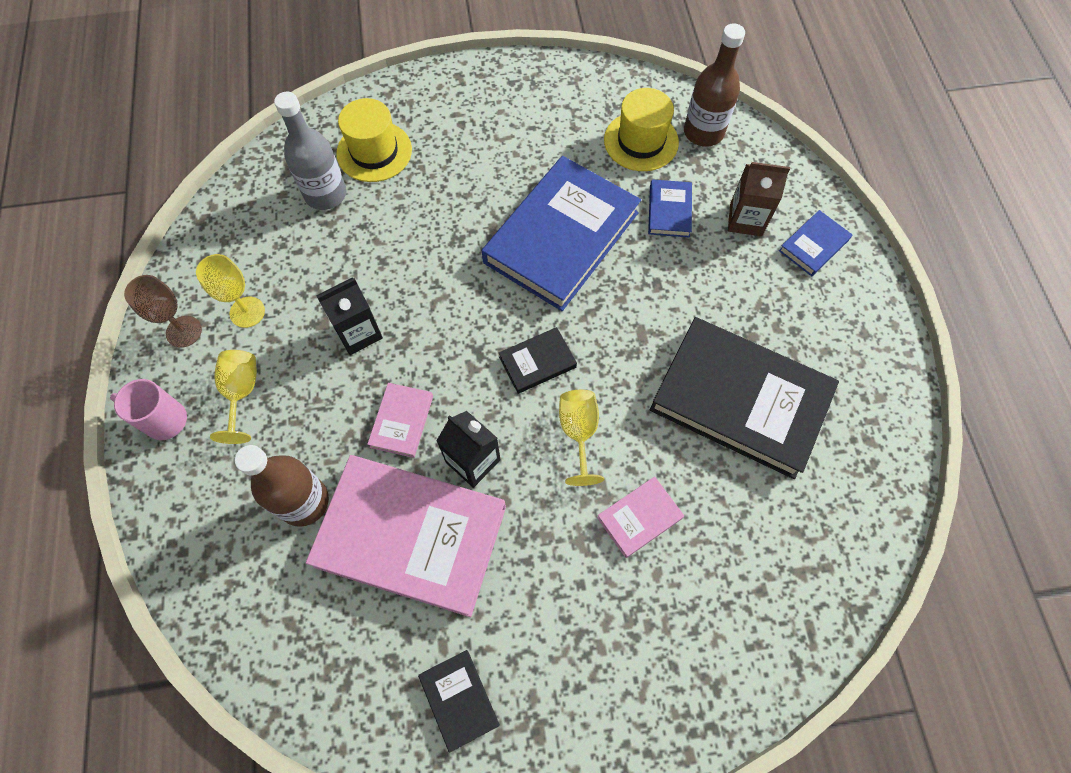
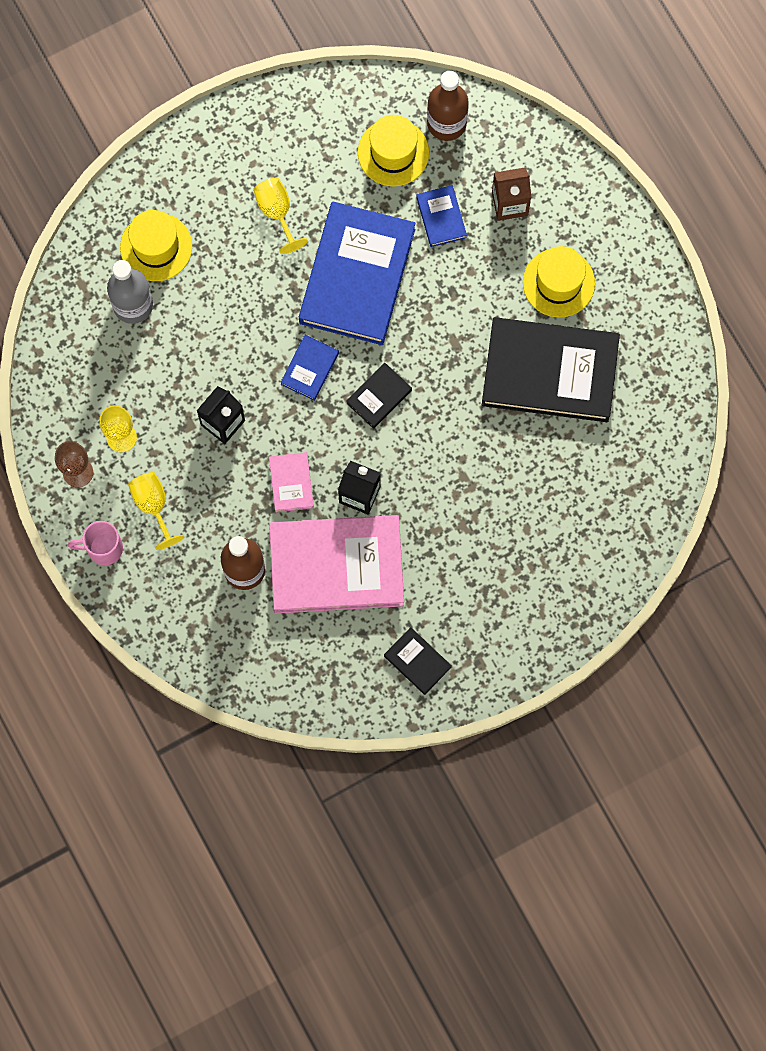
camera: 20 degrees left, 10 degrees up
(579, 432) = (432, 443): yellow goblet -> yellow goblet (277, 212)
(639, 518) = (501, 492): pink book -> none
(776, 310) = (558, 283): none -> yellow hat
(813, 245) = (574, 209): blue book -> blue book (309, 368)

